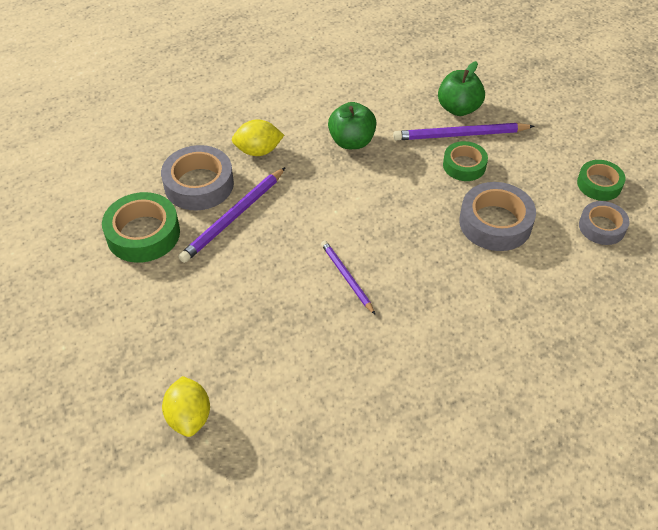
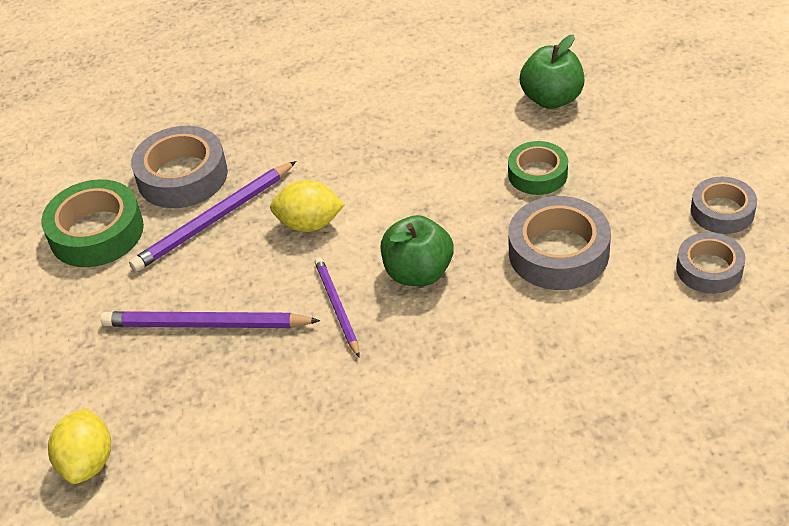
camera: 15 degrees right, 5 degrees down
(258, 151) = (269, 139): yellow lemon -> yellow lemon (309, 224)
(351, 141) = (394, 134): green apple -> green apple (418, 273)
(460, 135) = (544, 134): purple pencil -> purple pencil (205, 325)
(599, 184) = (722, 211): green tape -> grey tape

